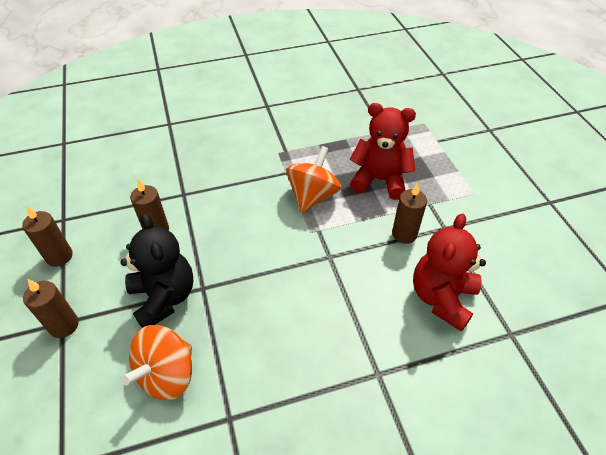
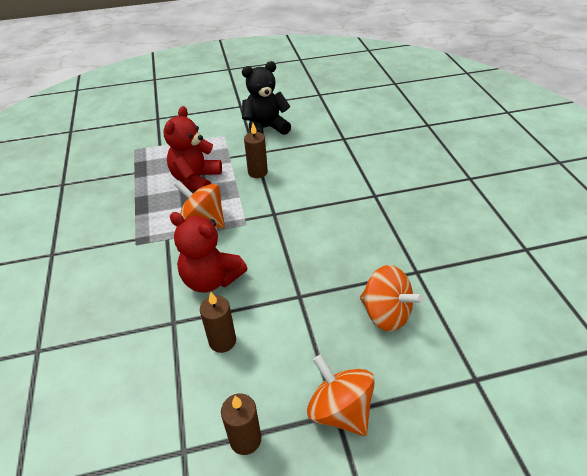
camera: 85 degrees left, 5 degrees down
(64, 325) = (340, 410): brown candle -> orange spinning top
(164, 297) = (309, 324): black teddy bear -> black teddy bear (265, 128)
(442, 298) = (316, 161): red teddy bear -> red teddy bear (211, 279)

